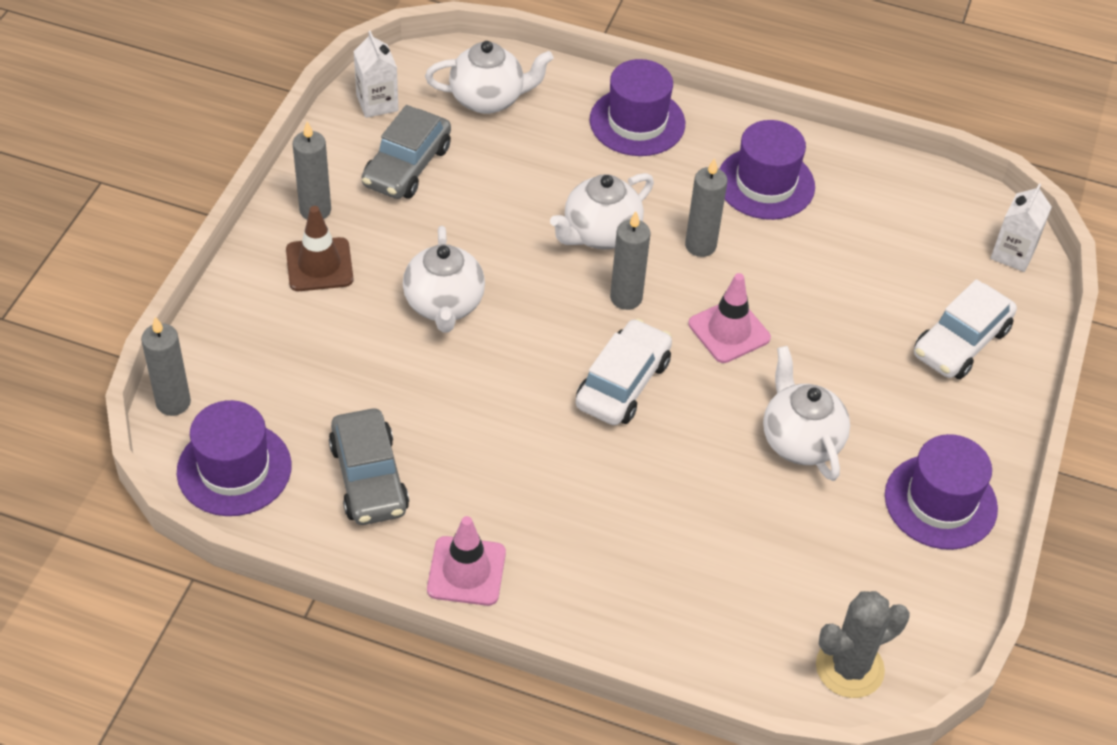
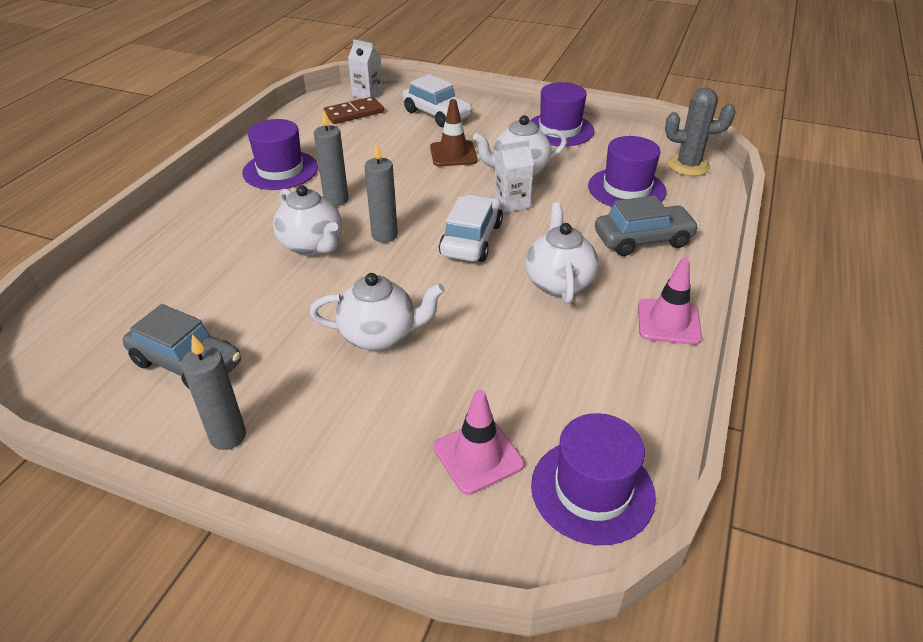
camera: 85 degrees left, 10 degrees down
(173, 402) = (506, 558): grey candle -> none
(319, 265) = (311, 429): brown traffic cone -> brown traffic cone (453, 154)
(369, 478) = (586, 383): grey car -> grey car (643, 240)
(377, 103) = (79, 388): white carton -> white carton (512, 203)
(488, 99) = (116, 307): white teapot -> white teapot (558, 282)
(623, 383) = (471, 239): white car -> white car turned 75 degrees clockwise
(637, 122) = (189, 223): purple hat -> purple hat (626, 189)
(729, 331) = (422, 192): pink traffic cone -> pink traffic cone (478, 456)
(849, 668) = (688, 165): grey cactus -> grey cactus turned 60 degrees counterclockwise
(943, 243) = (354, 113): none -> brown domino

